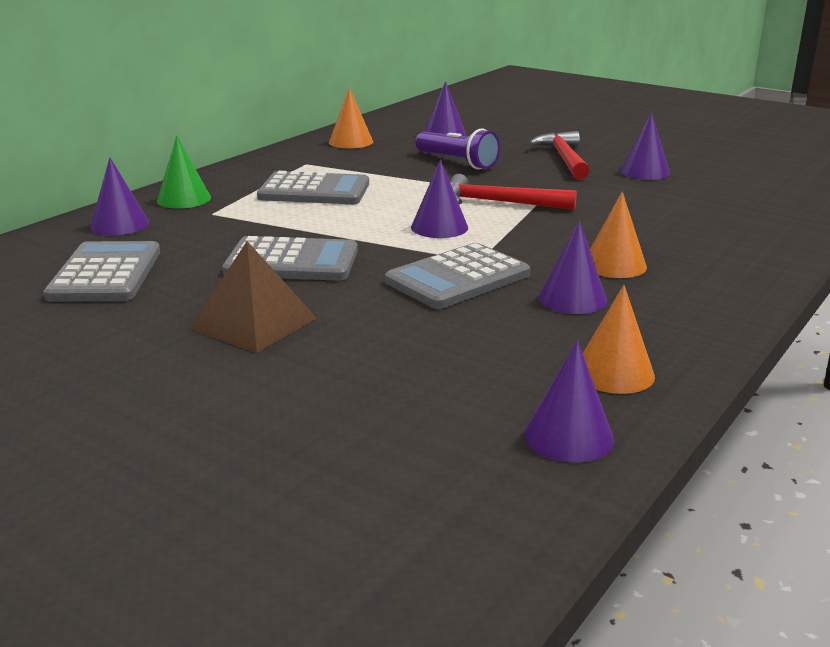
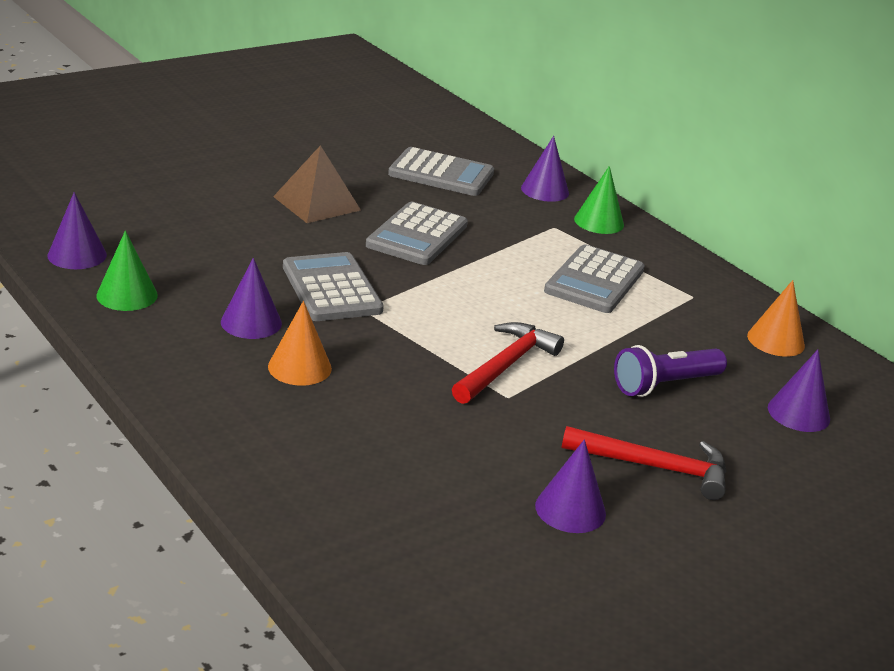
camera: 105 degrees right, 5 degrees up
(439, 227) = (453, 314): purple cone -> none
(614, 373) = (127, 295): orange cone -> green cone

